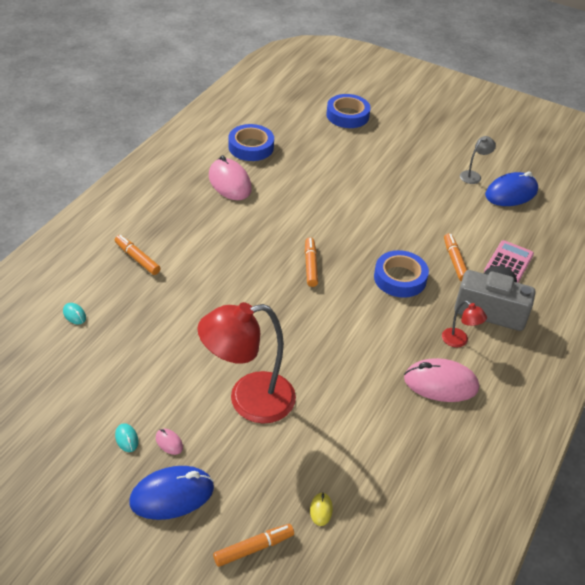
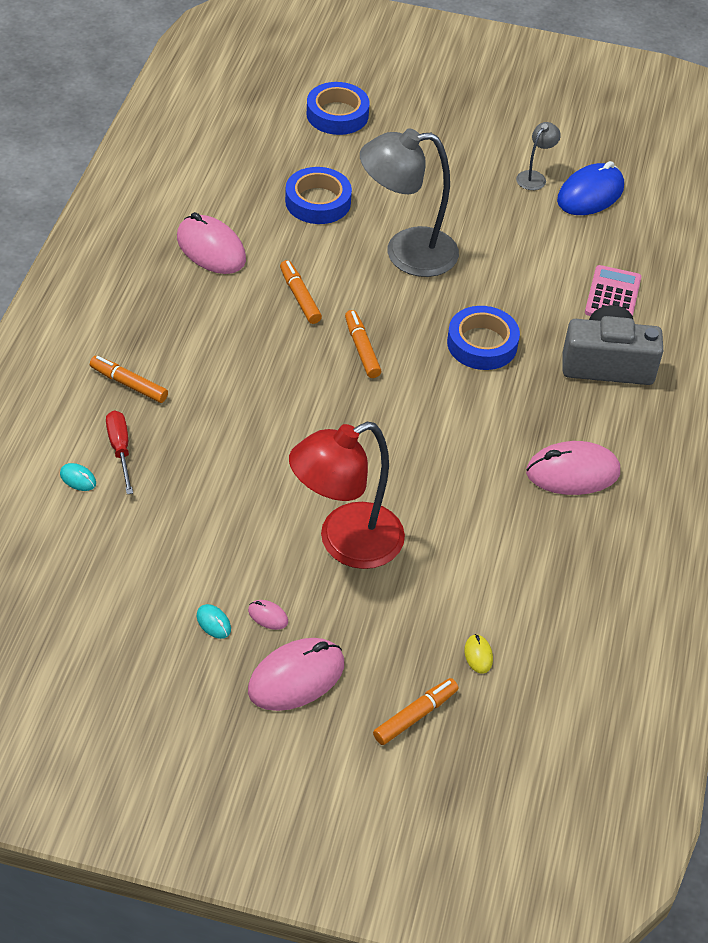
camera: 15 degrees left, 5 degrees up
(112, 301) = (120, 449): none -> red screwdriver
(172, 495) = (296, 677): blue mouse -> pink mouse
(251, 147) = (220, 189): blue tape -> blue tape (318, 201)
(365, 208) = (406, 253): none -> grey lamp
(455, 261) = (544, 306): orange marker -> orange marker (300, 297)
(459, 341) = (579, 413): red lamp -> none

